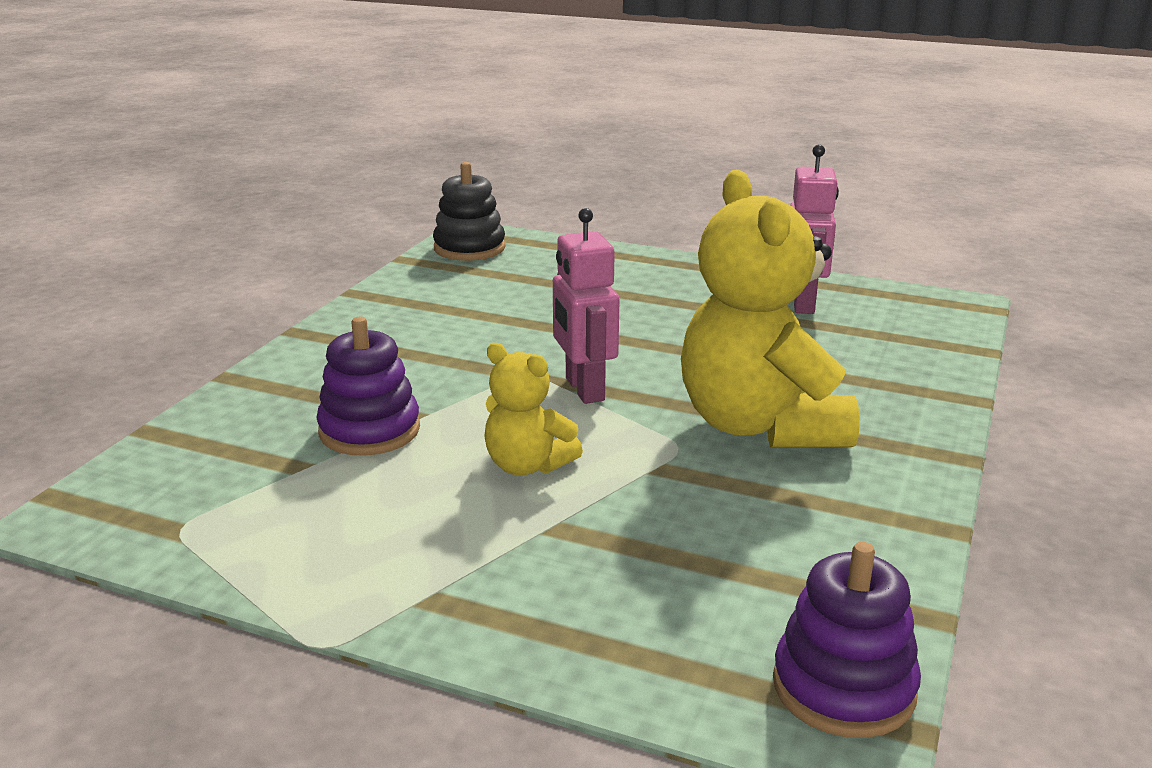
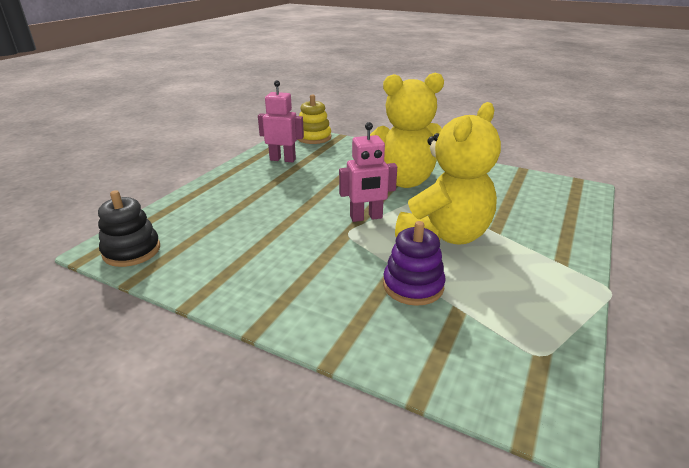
camera: 85 degrees left, 5 degrees up
(527, 465) = (444, 235): yellow teddy bear -> yellow teddy bear, size x1.98
(843, 687) = (566, 186): purple stacking toy -> none
(946, 323) = (314, 137): none -> yellow stacking toy

